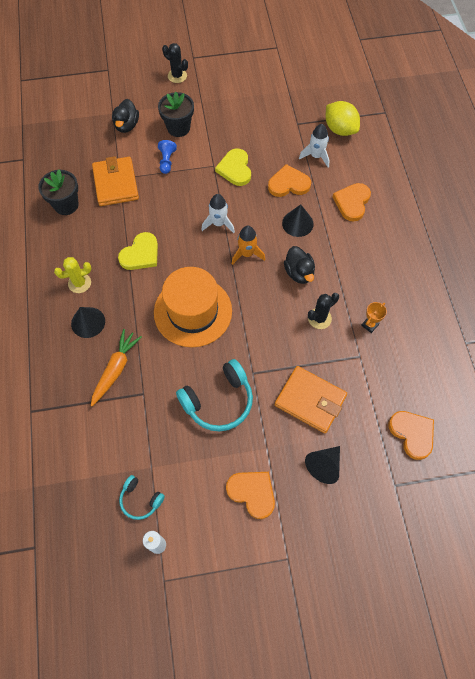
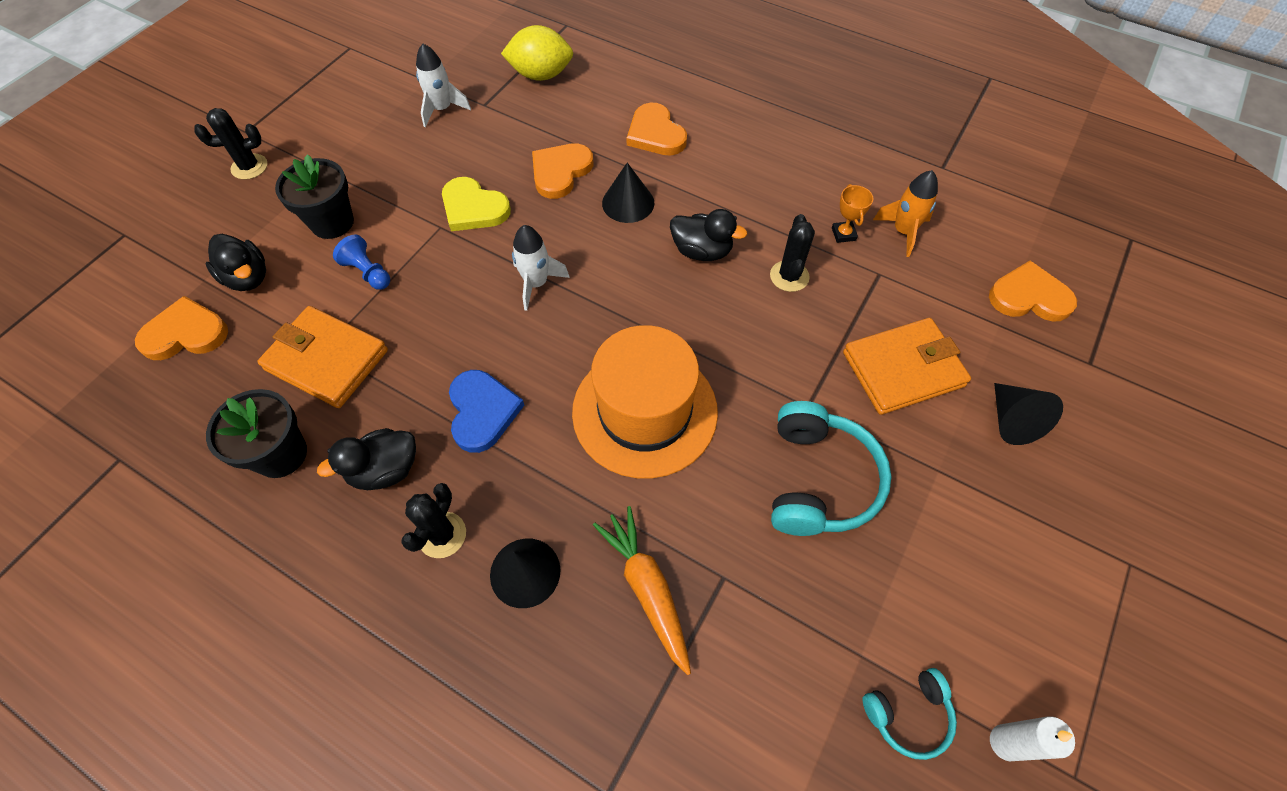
camera: 50 degrees left, 5 degrees down
(79, 283) = (442, 535): yellow cactus -> black cactus
(88, 243) = (385, 470): none -> black duck
(140, 254) = (482, 412): yellow heart -> blue heart
(247, 254) = (617, 285): orange rocket -> orange rocket (903, 232)
(252, 493) = (998, 538): orange heart -> orange heart (185, 333)
(316, 156) = (552, 120): white rocket -> white rocket (442, 109)

